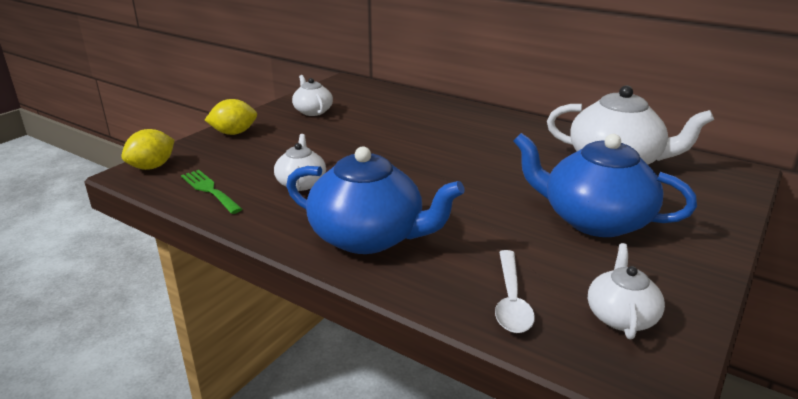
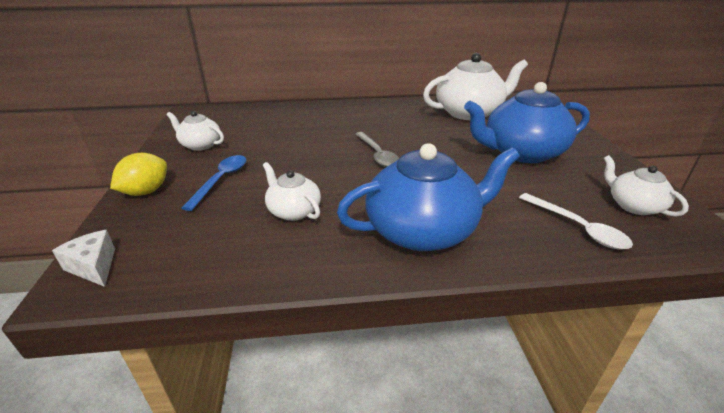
camera: 40 degrees left, 5 degrees up
(152, 167) = (94, 266): yellow lemon -> white cheese
(209, 190) = (210, 259): green fork -> none
(288, 143) = (221, 180): none -> blue spoon
(437, 167) = (377, 155): none -> grey spoon

